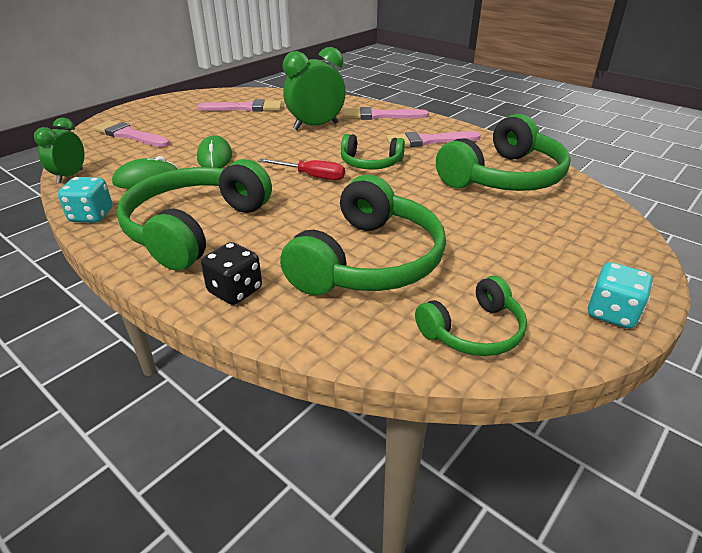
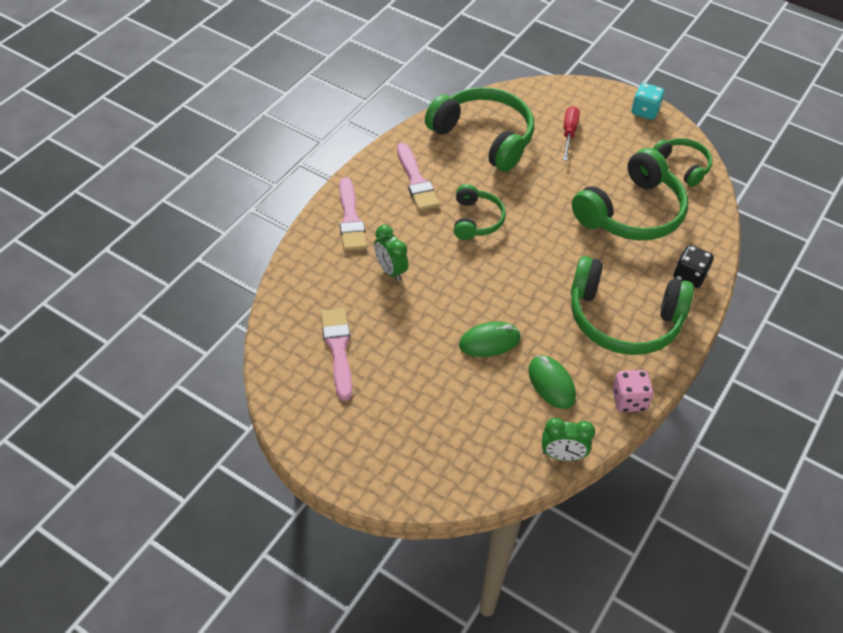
camera: 100 degrees left, 15 degrees up
(91, 216) = (629, 400): turquoise dice -> pink dice
(129, 135) = (446, 445): pink brush -> none
(312, 176) = (513, 258): red screwdriver -> red screwdriver (569, 133)
(316, 126) = (390, 270): green clock -> green clock, size x0.63
(368, 261) = (631, 212): green headphones -> green headphones turned 120 degrees clockwise

